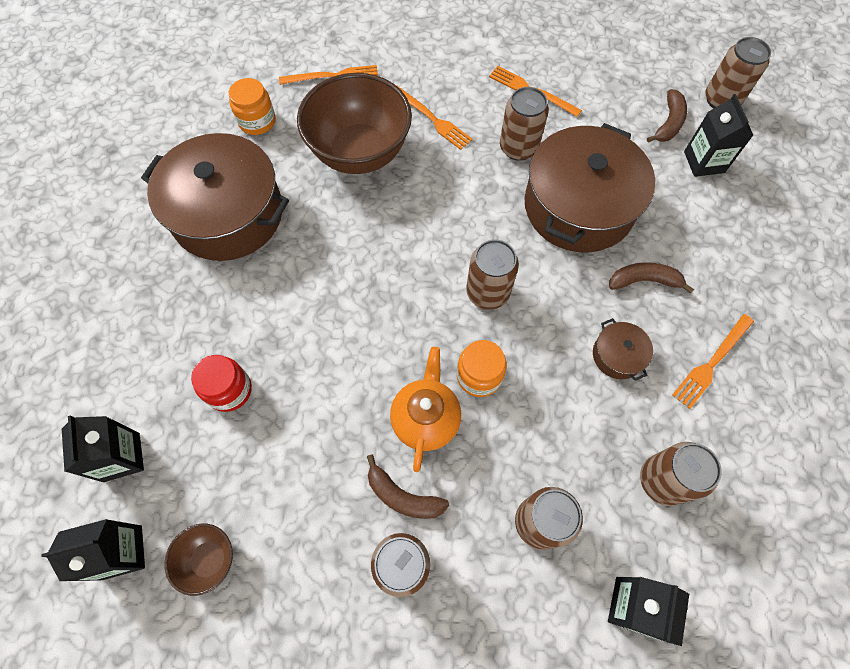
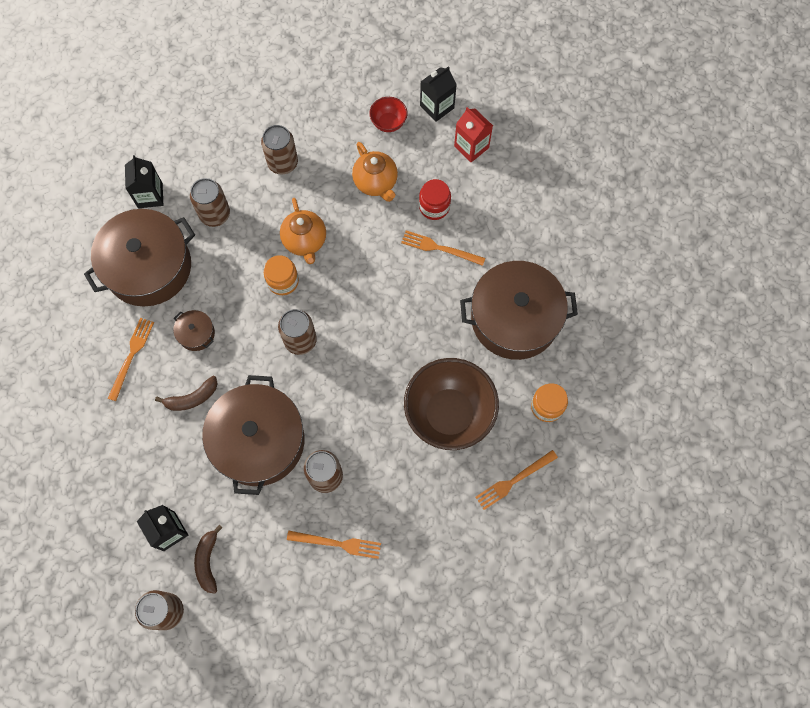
camera: 155 degrees right, 5 degrees up
(121, 457) = (471, 147): black carton -> red carton
(209, 559) = (388, 123): brown bowl -> red bowl
(285, 463) = (376, 183): none -> orange teapot
(403, 496) = (299, 195): brown banana -> none
(432, 119) = (408, 473): orange fork -> orange fork (440, 248)
(662, 480) = (148, 267): brown can -> brown pot

